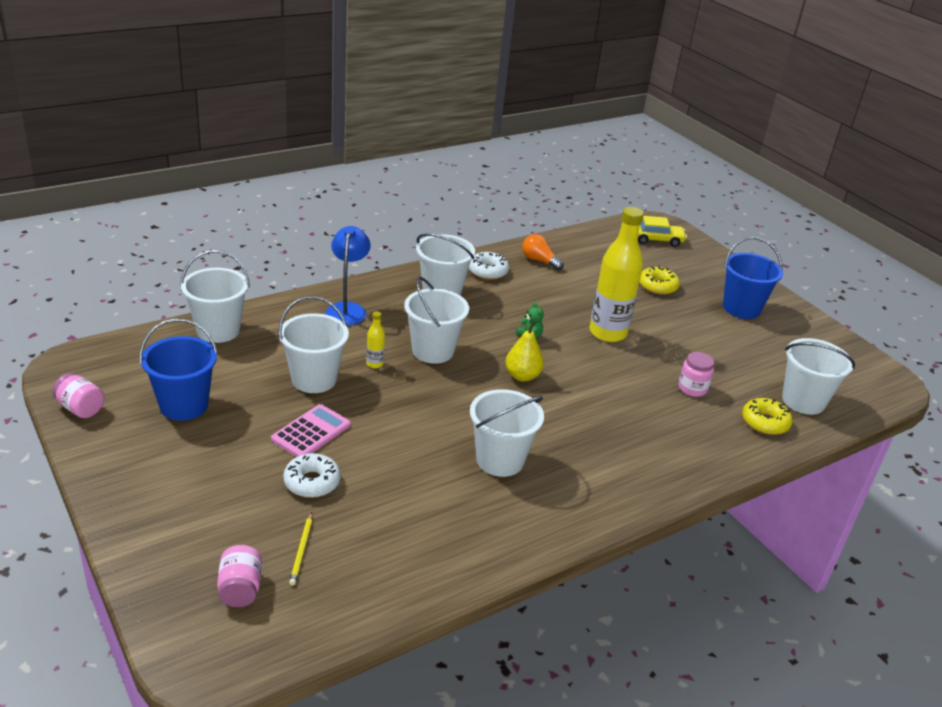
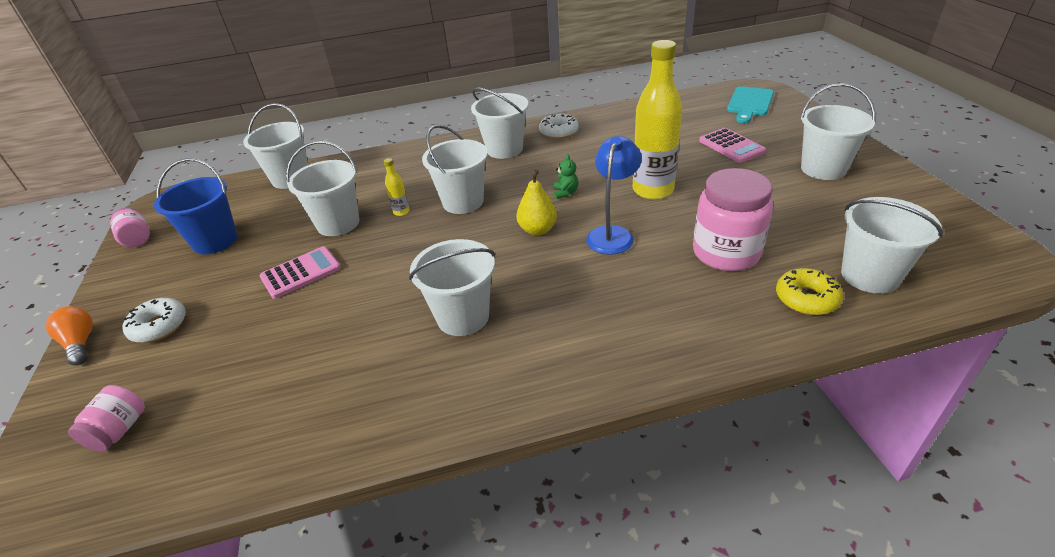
camera: 25 degrees right, 5 degrees up
(302, 550) = (204, 395): yellow pencil -> none
(312, 482) = (266, 322): white donut -> white donut (159, 326)
(347, 309) = (410, 163): blue lamp -> blue lamp (612, 234)
(539, 261) = (615, 123): orange light bulb -> orange light bulb (80, 343)
(656, 240) = (749, 103): yellow car -> turquoise cutting board
(658, 286) = (731, 146): yellow donut -> pink calculator
(692, 388) = (726, 253): pink jar -> pink jar, size x1.91
(741, 308) = (823, 169): blue bucket -> white bucket

